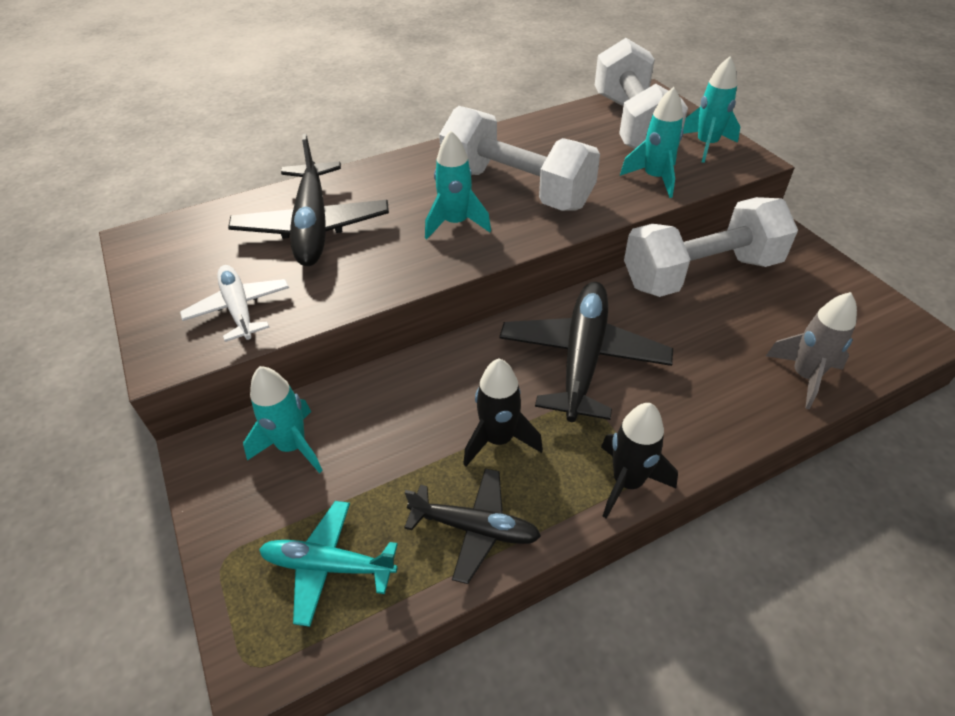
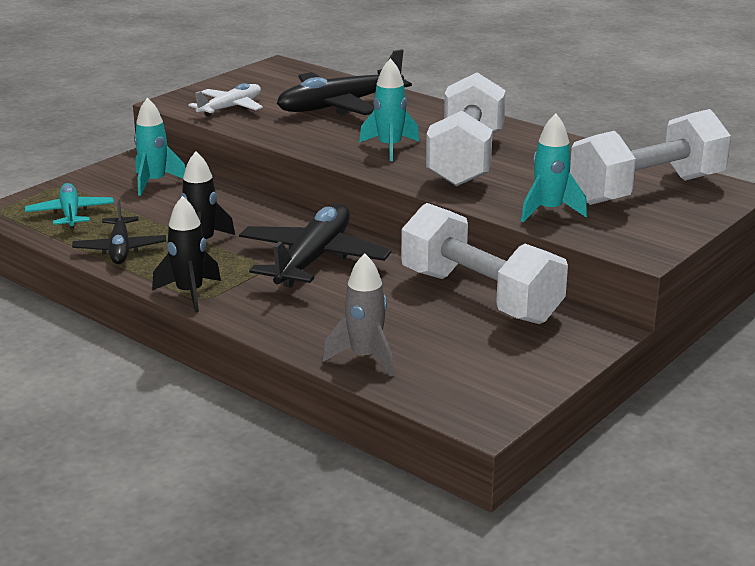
camera: 65 degrees right, 20 degrees down
(582, 357) = (313, 259): black plane -> black plane turned 60 degrees counterclockwise
(706, 145) = (647, 228): turquoise rocket -> none

